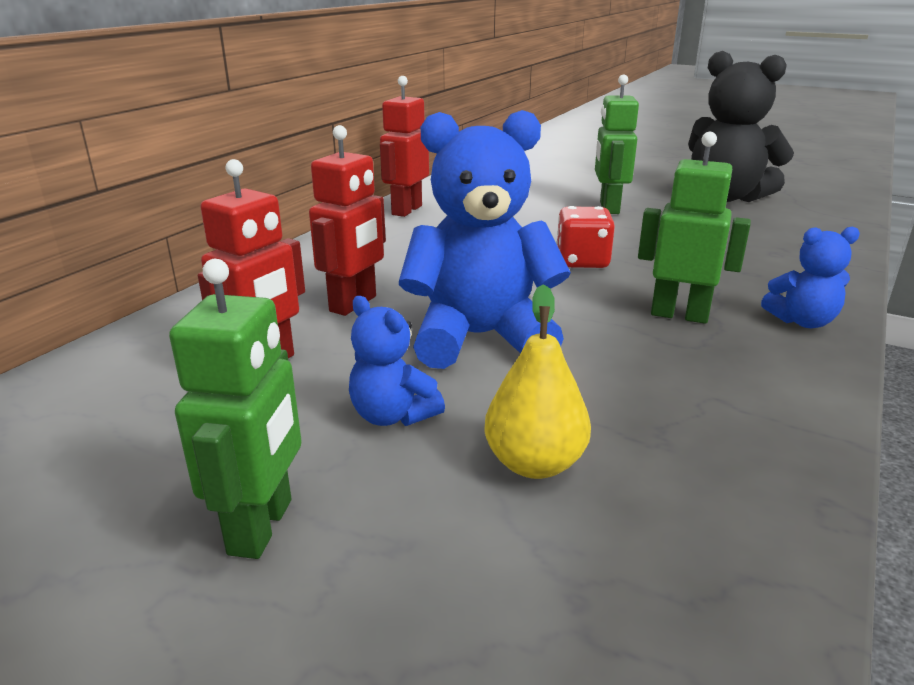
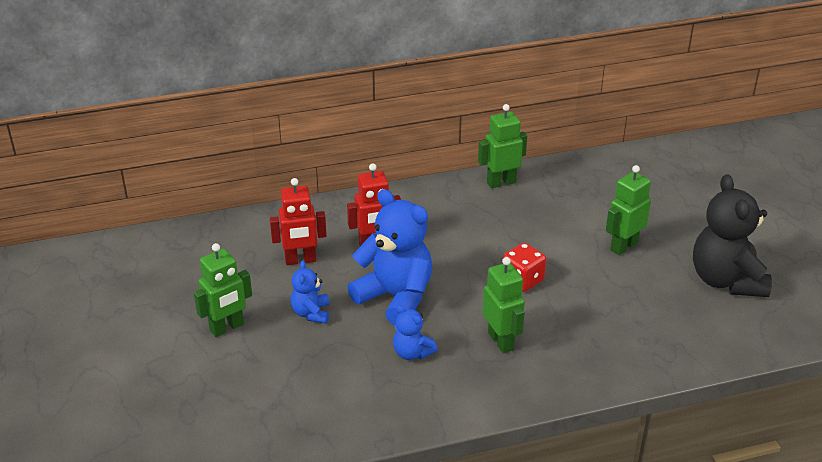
camera: 45 degrees right, 10 degrees up
(406, 210) = (501, 182): red robot -> green robot
(534, 463) = (326, 362): yellow pear -> none
(802, 321) = (550, 382): blue teddy bear -> blue teddy bear (412, 353)

